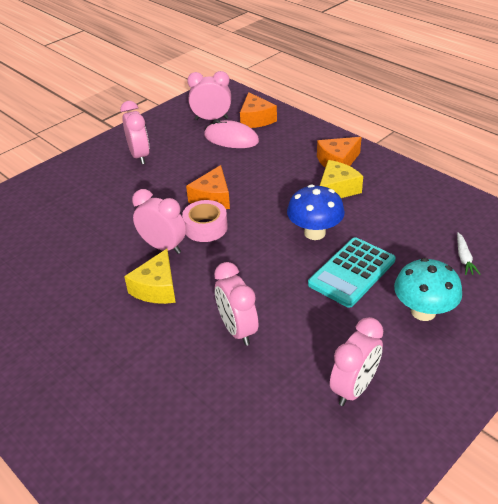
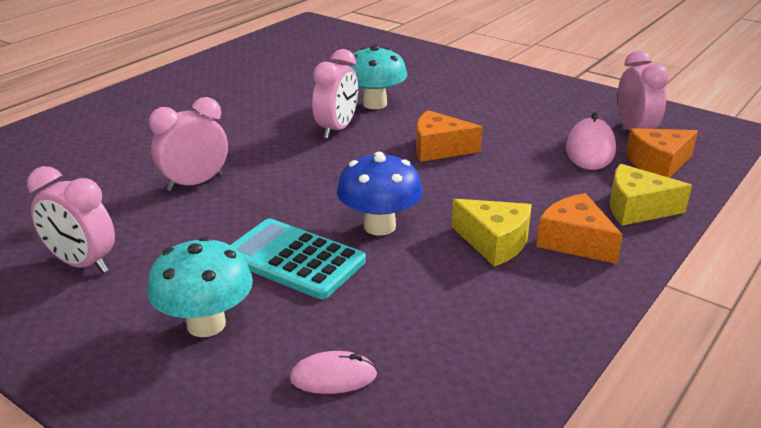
camera: 80 degrees right, 10 degrees down
(122, 224) = (374, 104): none -> turquoise mushroom
(139, 156) = (514, 97): pink clock -> none
(156, 288) = (267, 133): yellow cheese -> yellow cheese (637, 208)
(205, 227) = (377, 150): pink tape -> none
(464, 258) = (333, 377): white carrot -> pink mouse

